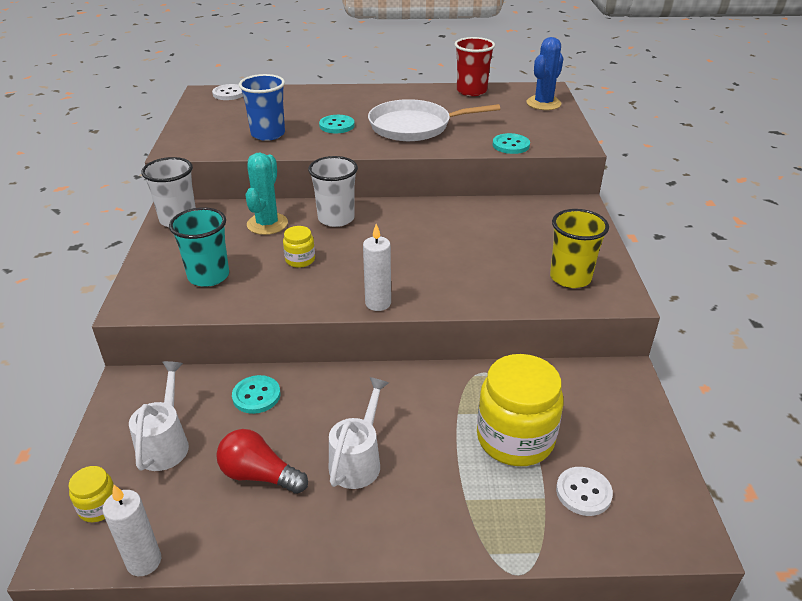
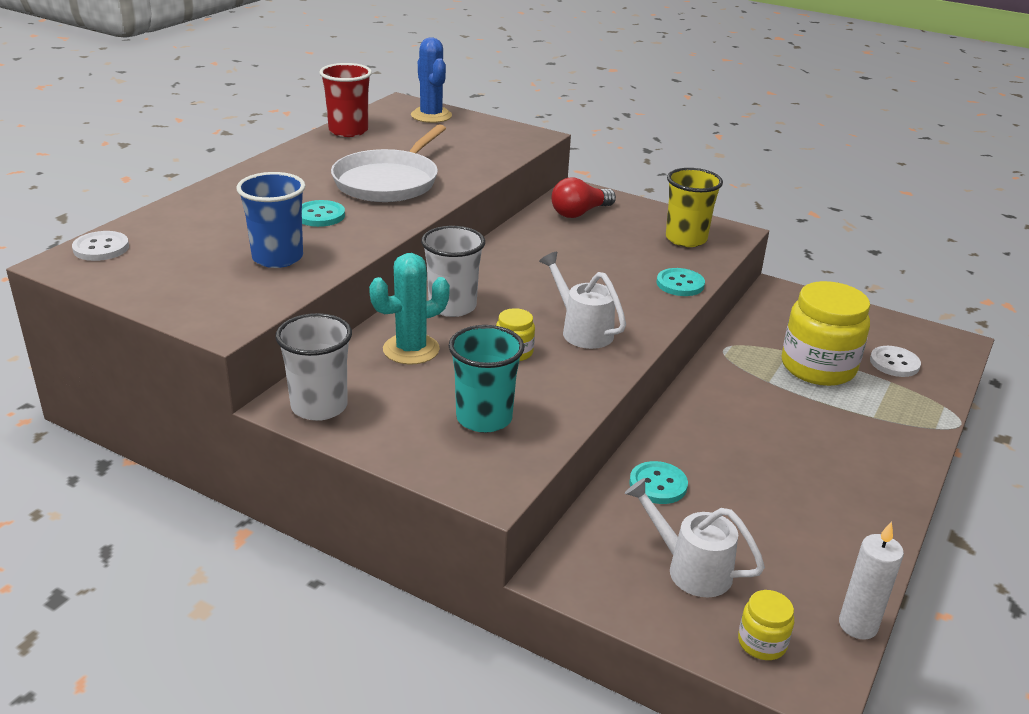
camera: 60 degrees left, 5 degrees down
(259, 475) = (779, 517): red light bulb -> red light bulb (579, 213)
(267, 224) = (411, 349): turquoise cactus -> turquoise cactus turned 75 degrees counterclockwise
(358, 460) = (795, 453): white watering can -> white watering can (582, 330)
(378, 303) = (639, 336): white candle -> none
(511, 145) = (497, 158): turquoise button -> turquoise button (680, 284)

